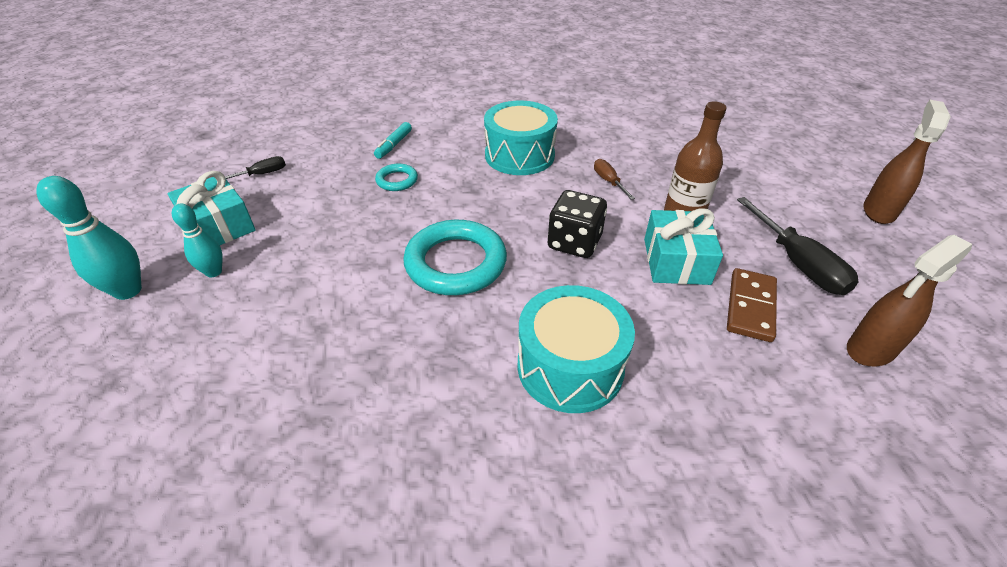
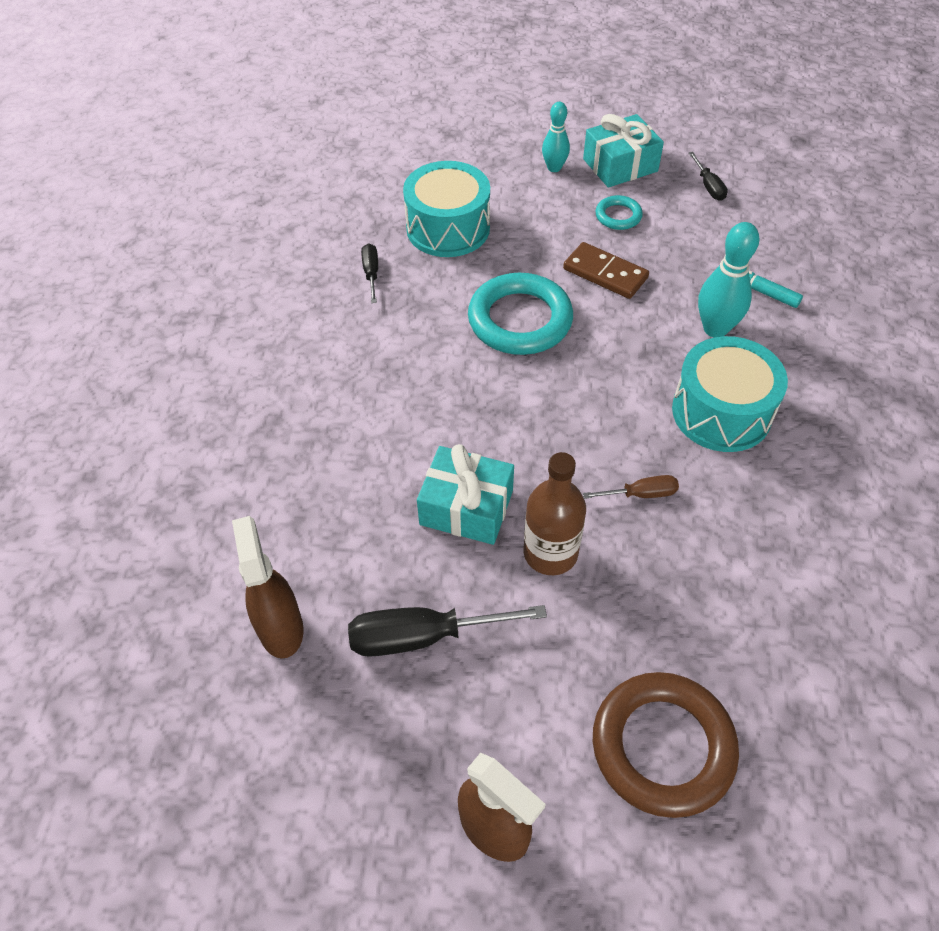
camera: 105 degrees right, 10 degrees up
(128, 290) = (544, 127): turquoise bowling pin -> turquoise bowling pin (715, 329)
(397, 180) = (679, 288): turquoise ring -> turquoise ring (618, 216)
(408, 401) = (371, 273): none -> black screwdriver
(570, 366) = (363, 375): turquoise drum -> turquoise drum (448, 228)
(574, 242) = (525, 422): black dice -> none
(750, 307) = (376, 547): brown domino -> brown domino (605, 273)
(771, 161) = (662, 746): none -> brown ring

